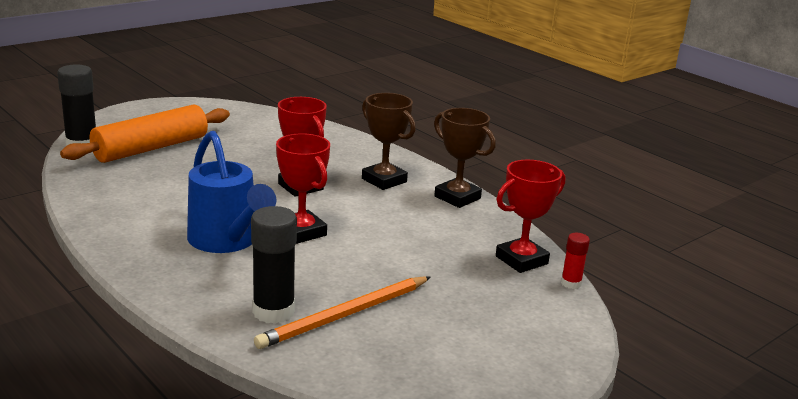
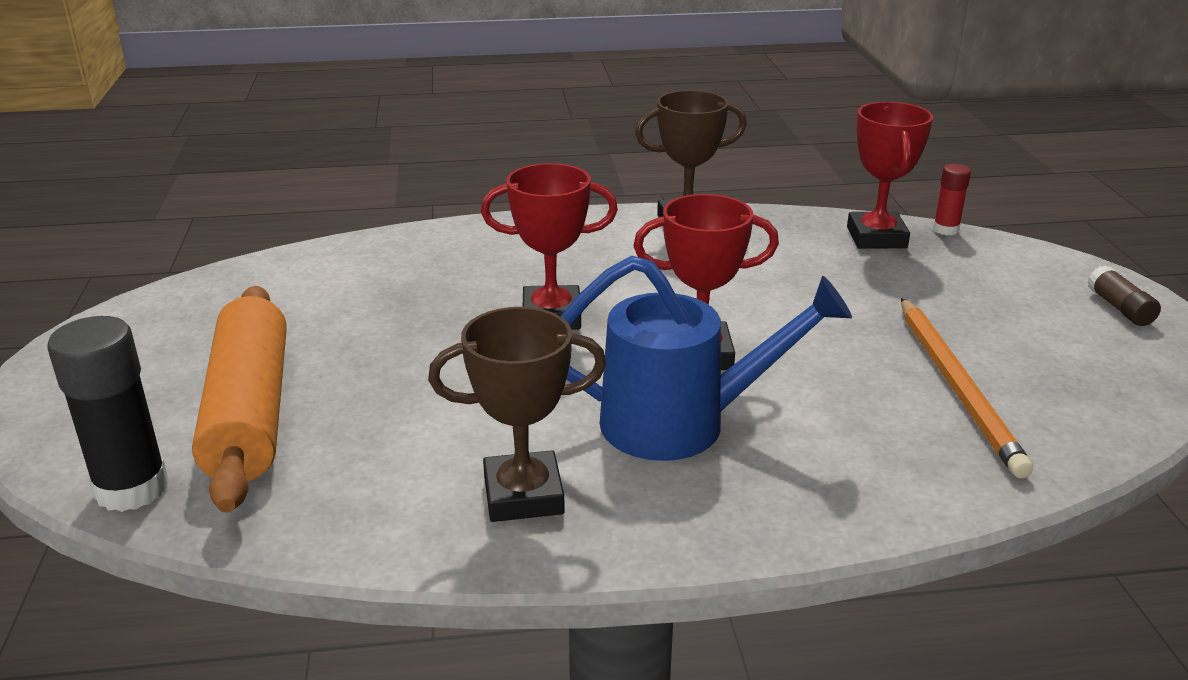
camera: 55 degrees left, 5 degrees up
(273, 311) = (923, 439): black glue stick -> none
(384, 180) = (591, 252): brown trophy -> brown trophy (523, 495)
(530, 368) = (1119, 308): none -> brown glue stick

